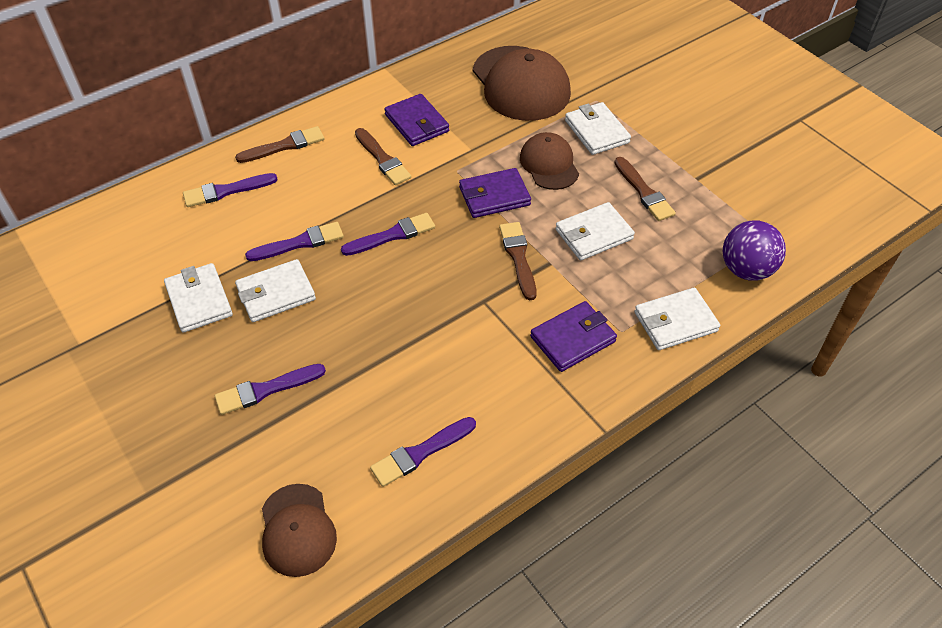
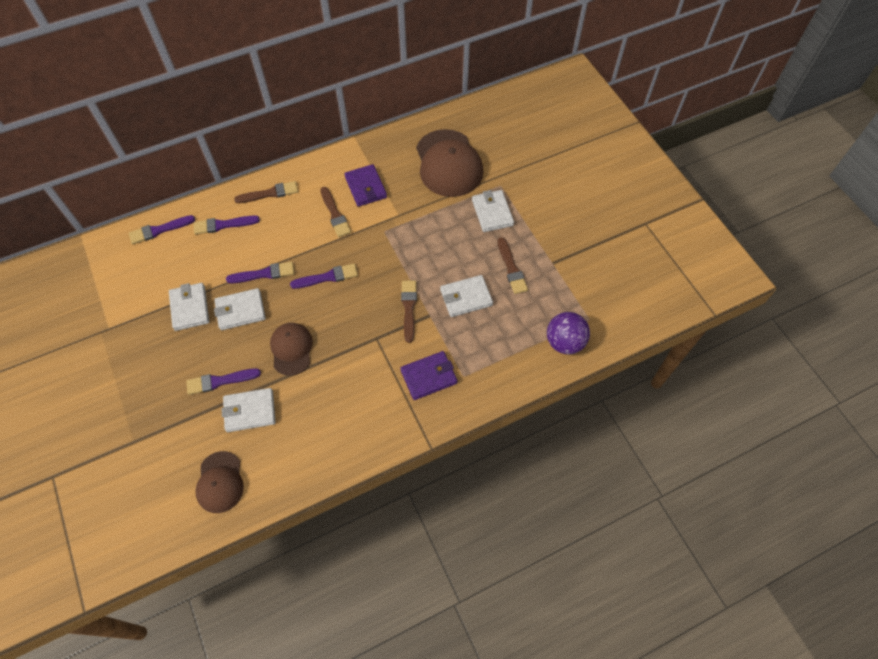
camera: 10 degrees right, 10 degrees up
(420, 453) = (308, 442): purple brush -> purple brush (159, 230)
(494, 196) = (405, 256): purple wallet -> none
(549, 164) = (450, 235): brown cap -> brown cap (291, 349)
(675, 322) = (502, 375): white wallet -> white wallet (250, 411)

